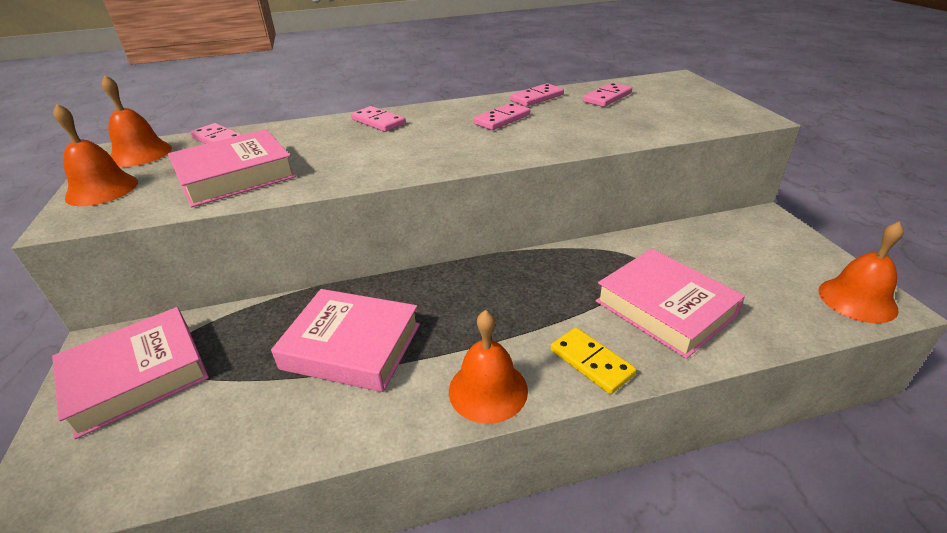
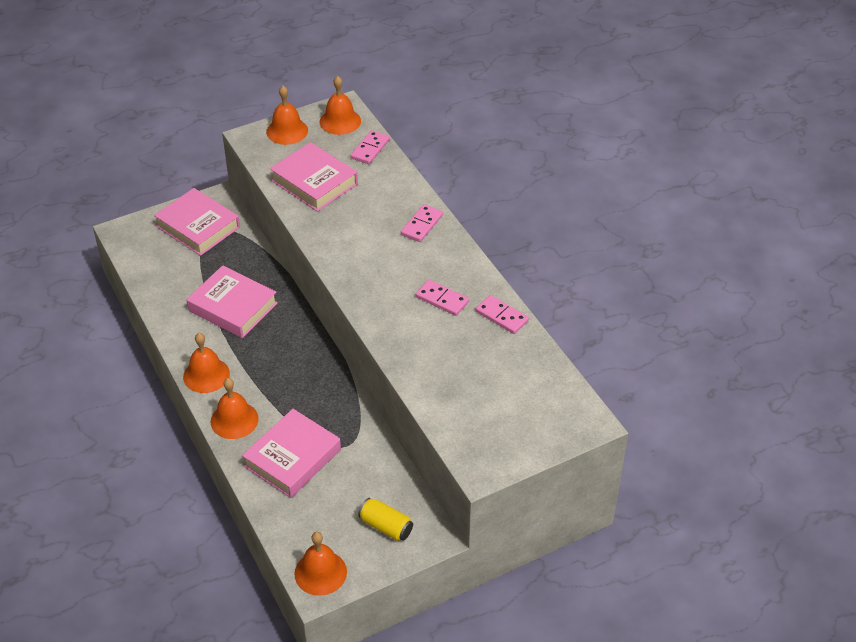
camera: 75 degrees right, 10 degrees up
(352, 346) = (233, 307): pink book -> pink book turned 60 degrees counterclockwise
(591, 362) = (234, 420): yellow domino -> orange bell
(607, 97) = (513, 366): pink domino -> none
(762, 245) = (386, 526): none -> yellow can

